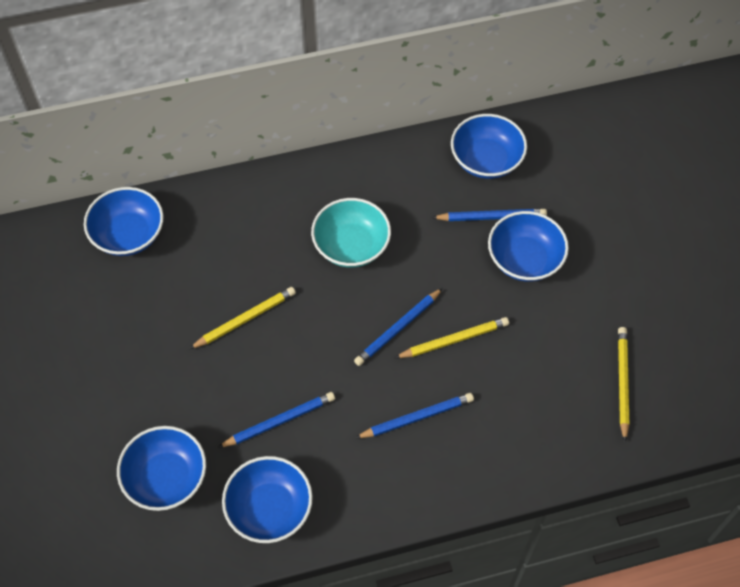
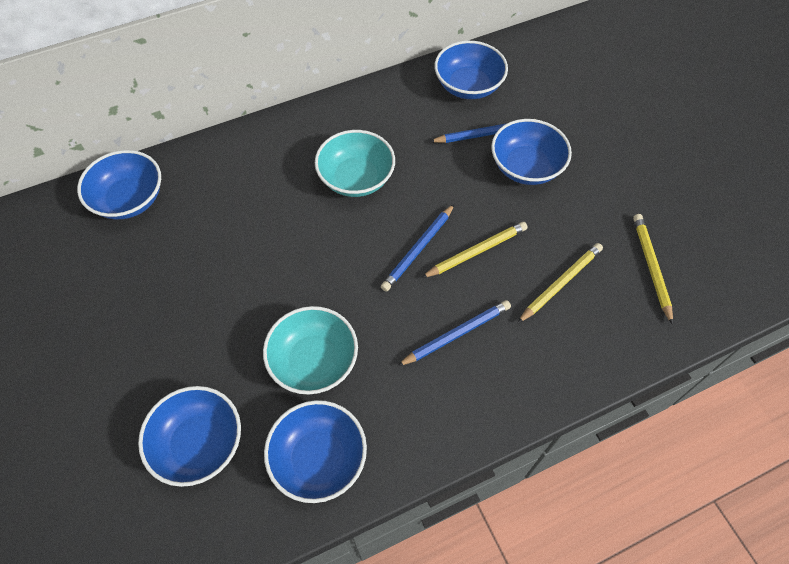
camera: 10 degrees left, 0 degrees up
(245, 319) = (261, 263): yellow pencil -> yellow pencil (560, 283)
(279, 421) = (314, 361): blue pencil -> turquoise bowl

